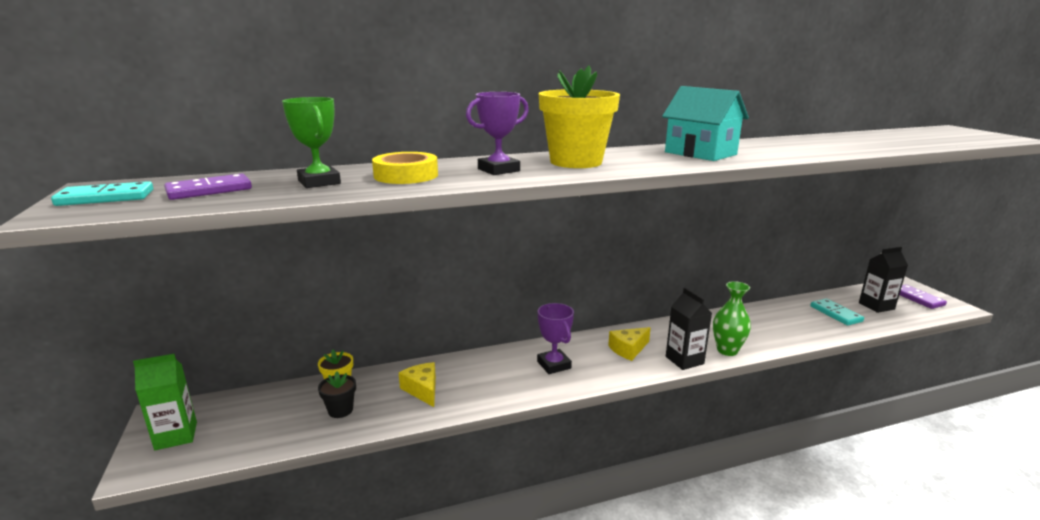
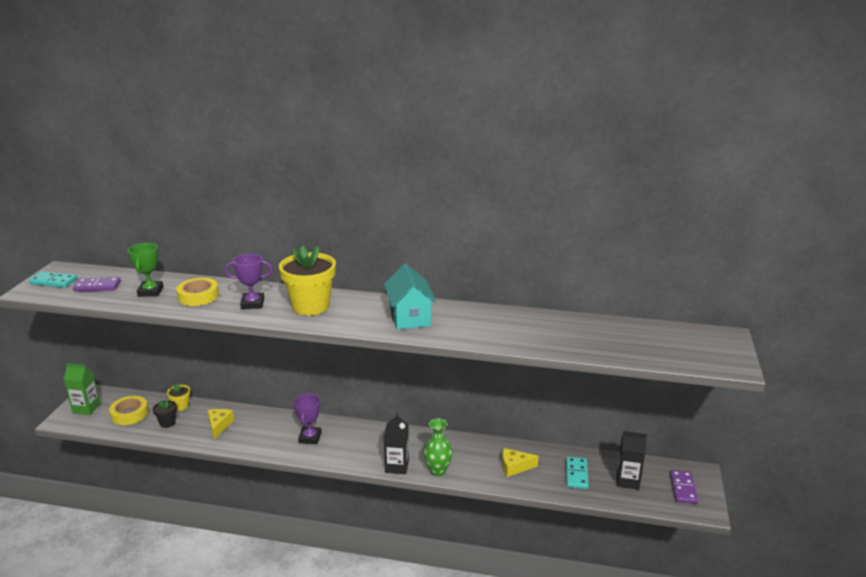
camera: 30 degrees right, 5 degrees up
(264, 419) = (129, 414): none -> yellow tape
(628, 349) = (371, 444): yellow cheese -> yellow cheese (514, 467)

